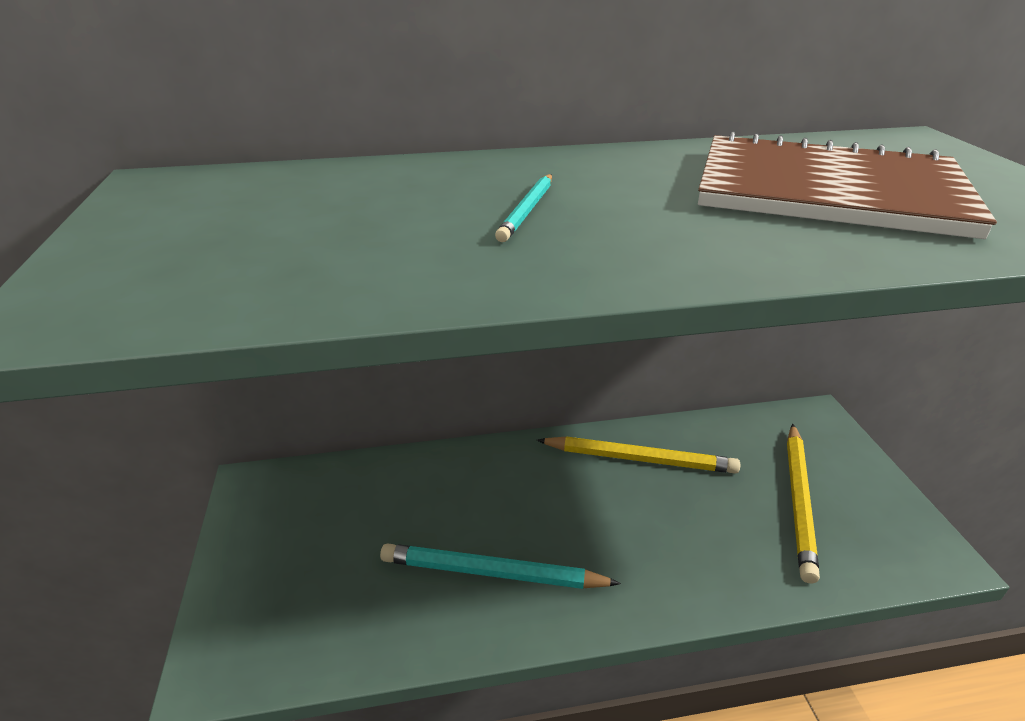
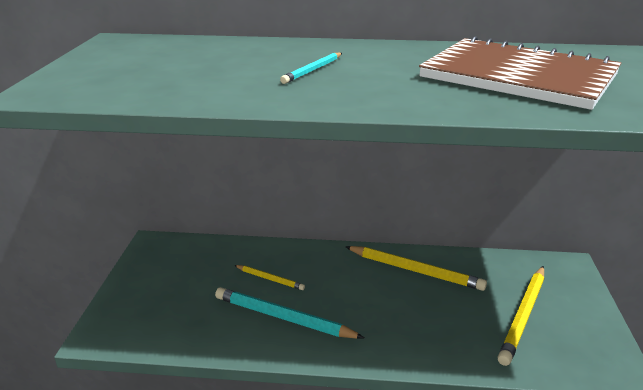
camera: 15 degrees right, 5 degrees down
(449, 511) = (270, 279): none -> yellow pencil

